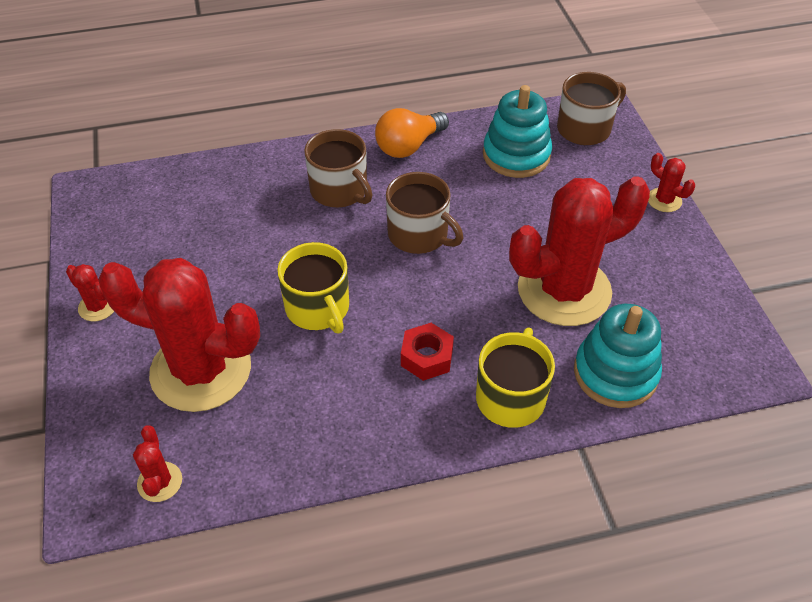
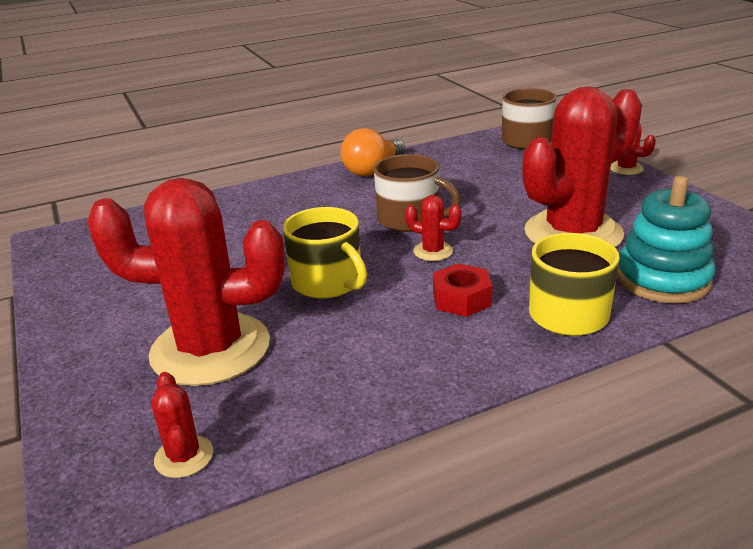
camera: 10 degrees left, 20 degrees down
(97, 306) = (75, 318): red cactus -> red cactus (433, 251)
(340, 190) = (318, 204): brown mug -> none
(516, 155) = (475, 162): turquoise stacking toy -> none

